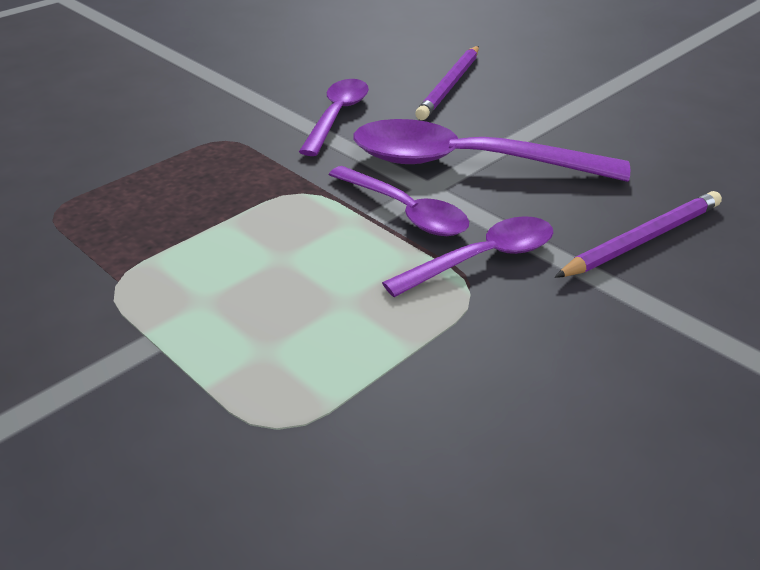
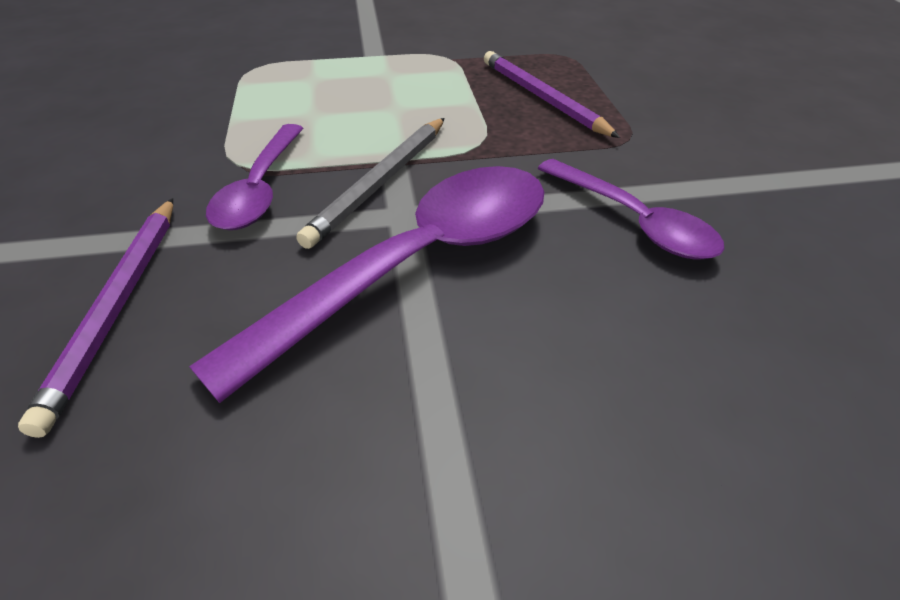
camera: 125 degrees right, 5 degrees up
(405, 211) = (380, 182): purple spoon -> grey pencil
(450, 85) = (674, 382): purple pencil -> purple pencil (542, 98)

